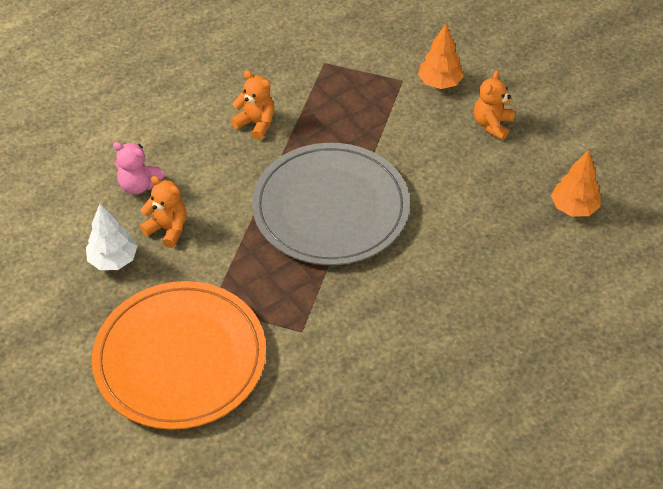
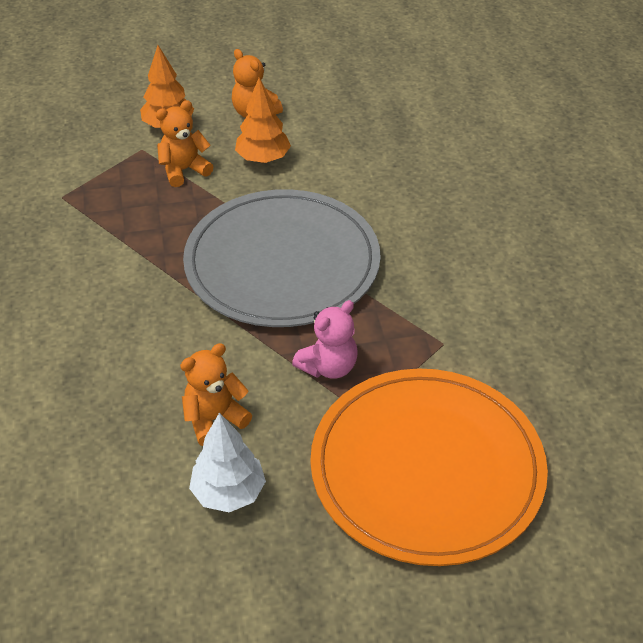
camera: 65 degrees left, 5 degrees down
(139, 185) = (119, 427): pink teddy bear -> pink teddy bear (328, 367)
(256, 123) = (106, 283): orange teddy bear -> orange teddy bear (184, 170)
(573, 208) = (396, 102): orange tree -> orange tree (263, 159)

